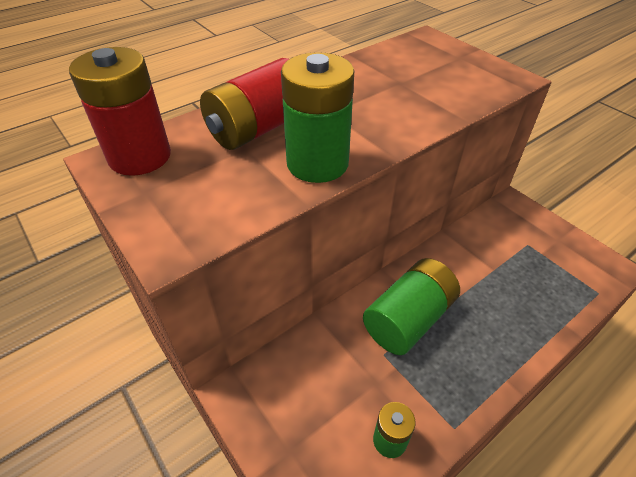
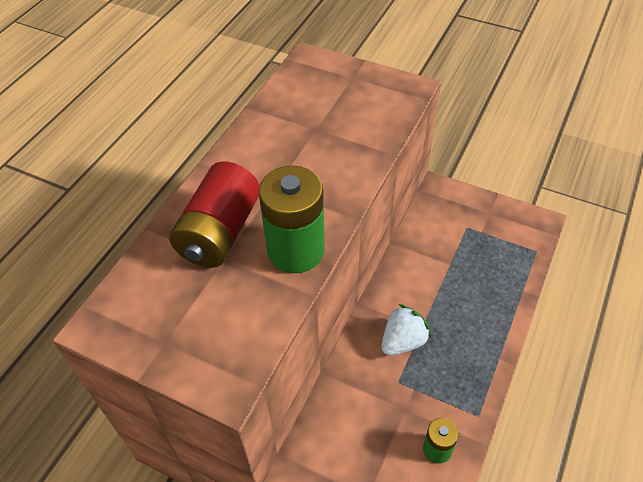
camera: 25 degrees left, 5 degrees up
(140, 157) = (130, 308): red battery -> none
(408, 319) = (403, 341): green battery -> white strawberry

